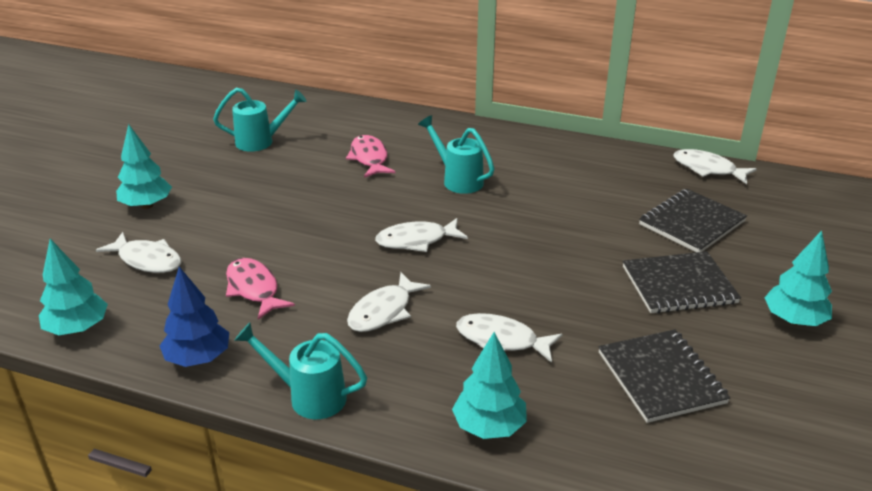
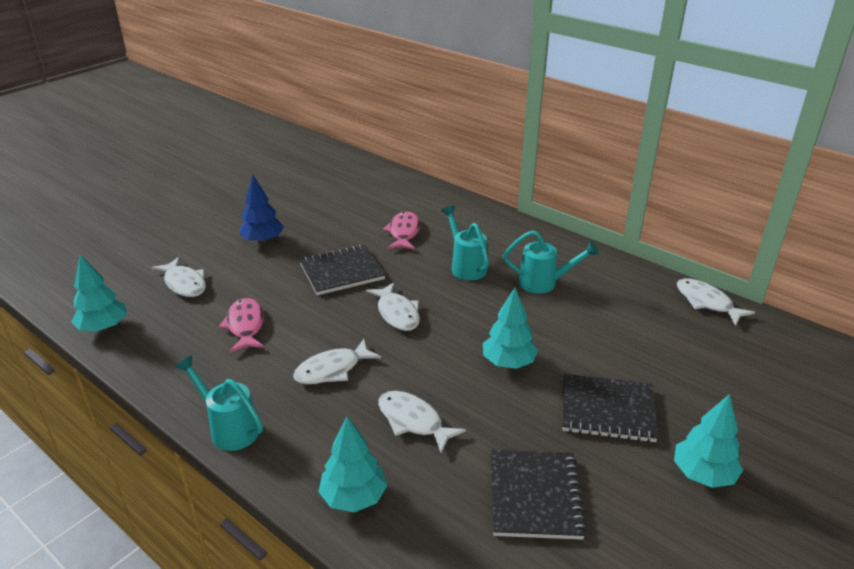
camera: 20 degrees right, 0 degrees up
(146, 205) = (211, 239): turquoise tree -> turquoise tree (508, 363)
(198, 358) = (169, 374): blue tree -> blue tree (262, 241)
(261, 141) = (328, 202): turquoise watering can -> turquoise watering can (544, 283)
(416, 241) = (397, 313): white fish -> white fish turned 120 degrees counterclockwise
(692, 223) = (657, 352): black notebook -> black notebook (342, 272)

